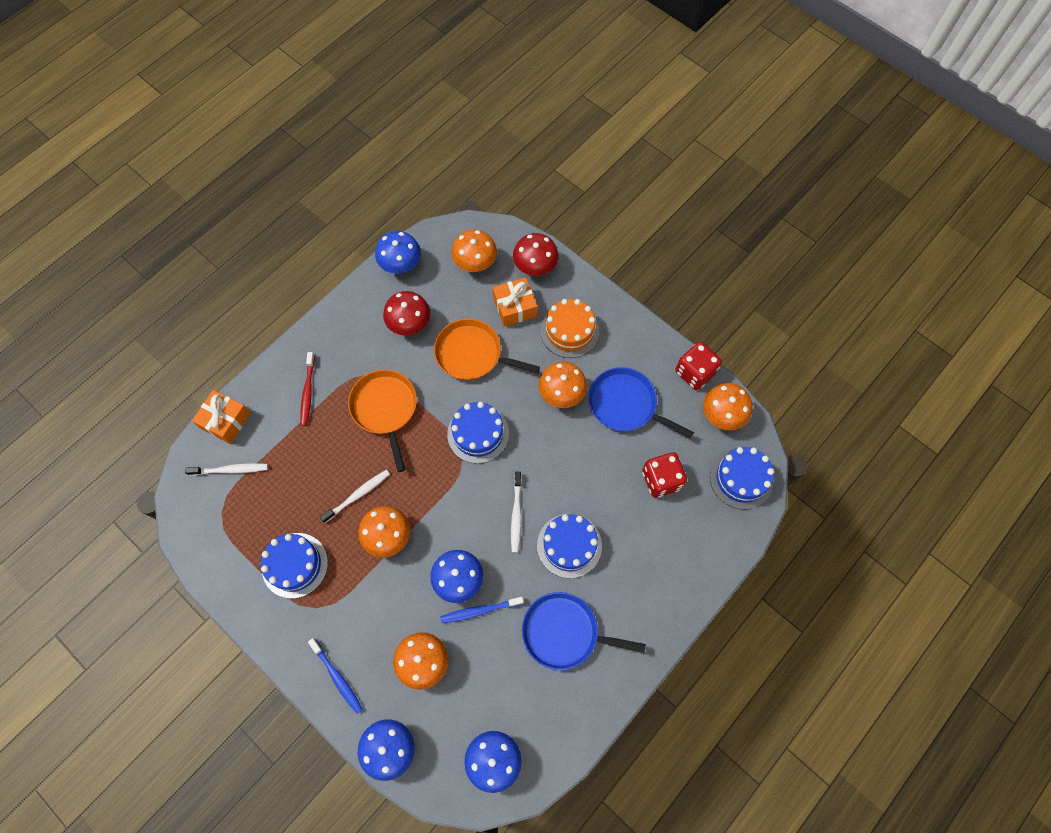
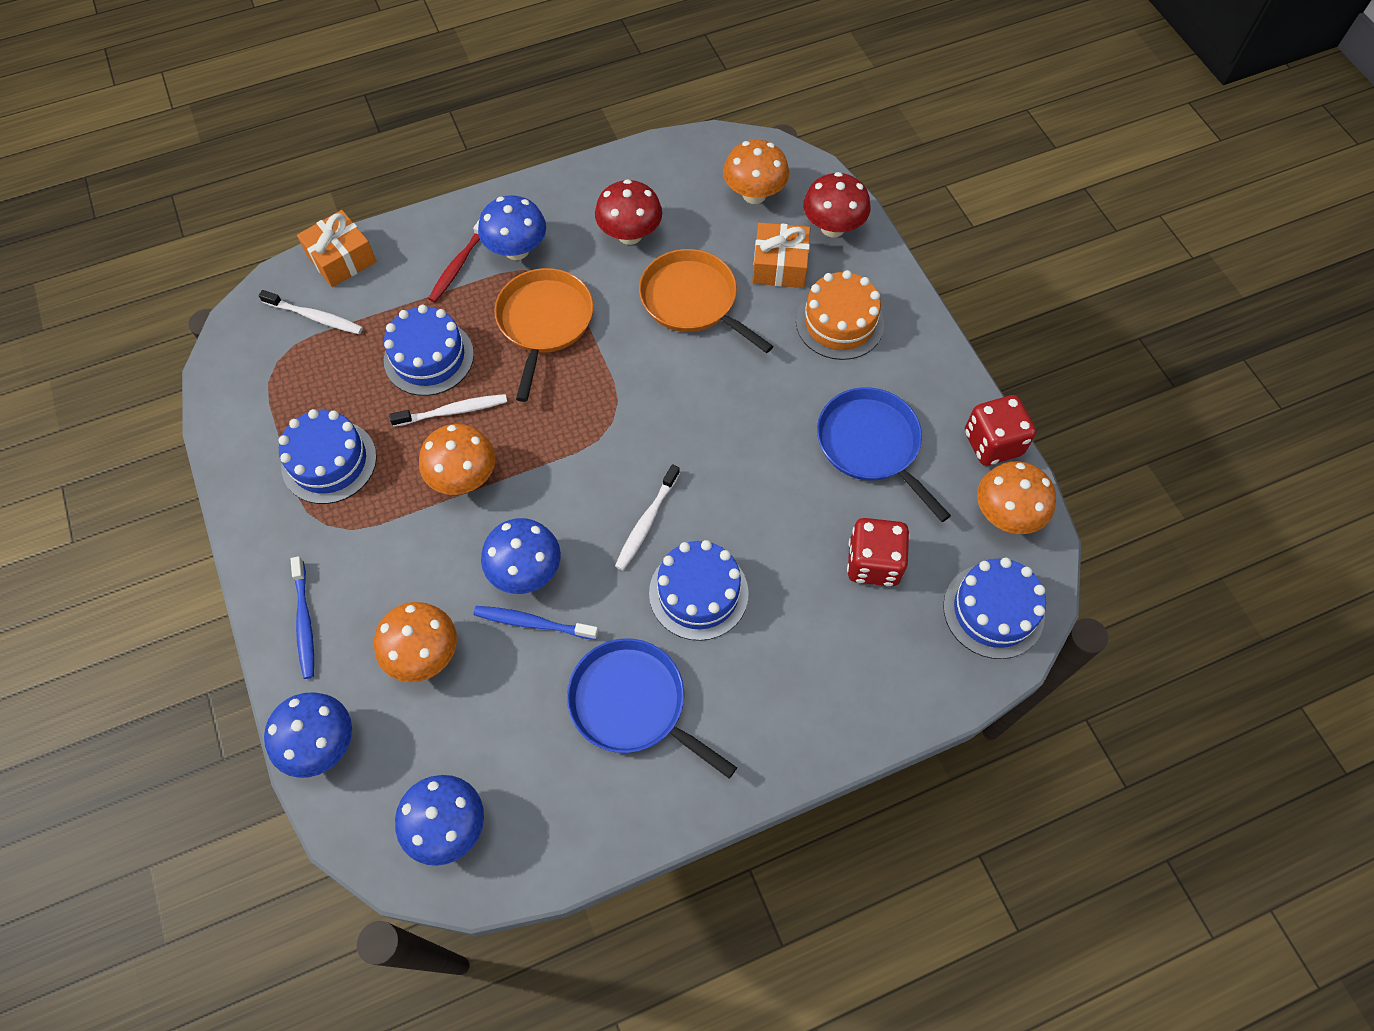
camera: 25 degrees right, 5 degrees down
(401, 265) = (656, 161): blue mushroom -> blue mushroom (516, 250)
(478, 434) = (648, 400): blue cake -> blue cake (429, 357)
(561, 394) = (788, 396): orange mushroom -> none

